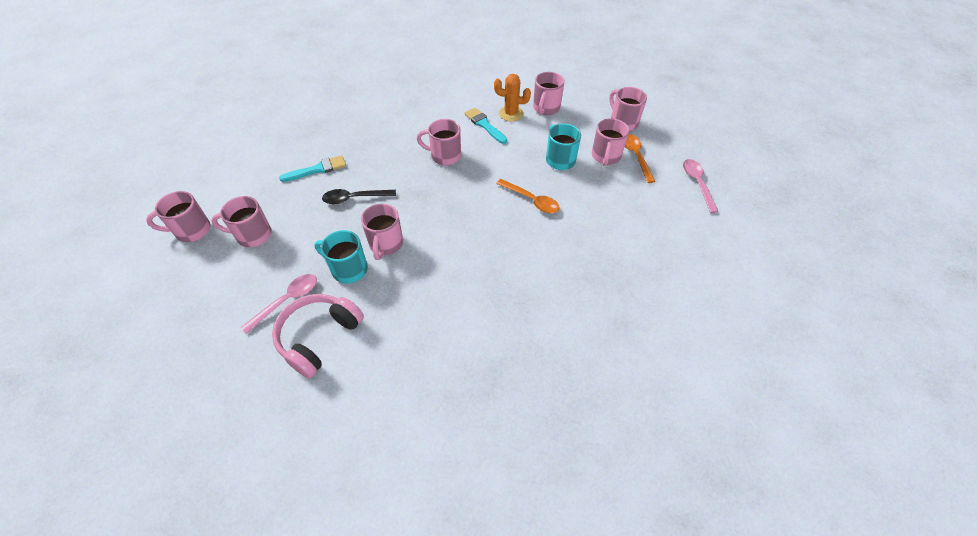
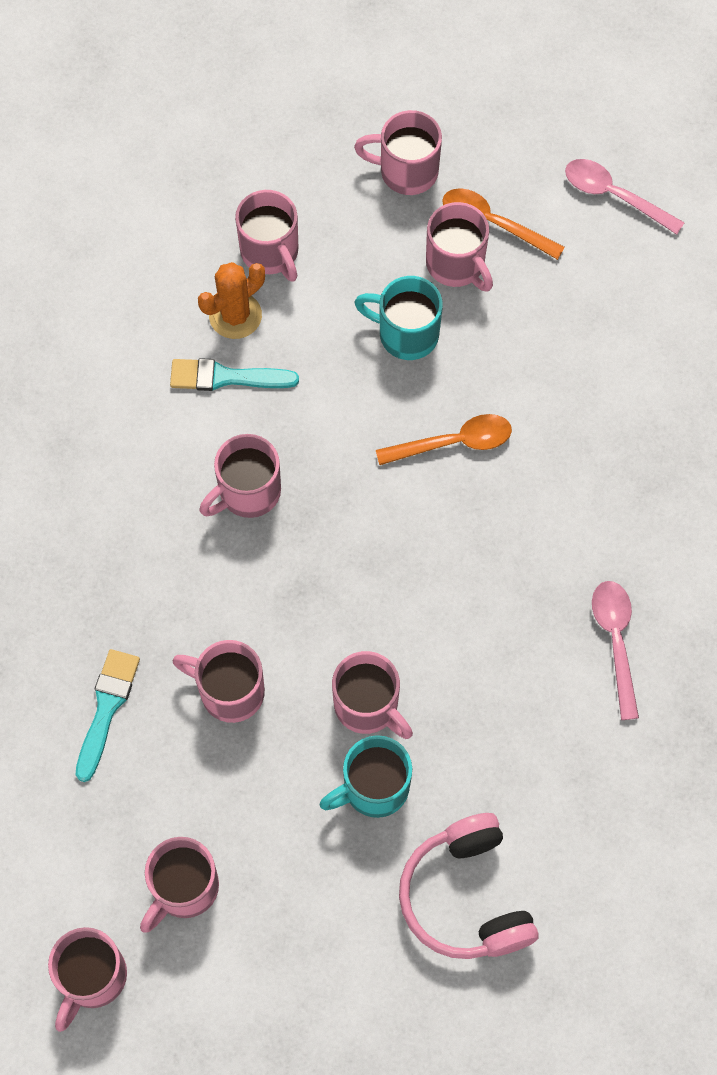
camera: 50 degrees left, 15 degrees up
(287, 301) = (365, 905): pink spoon -> pink spoon (615, 641)
(354, 198) = (229, 691): black spoon -> pink mug

